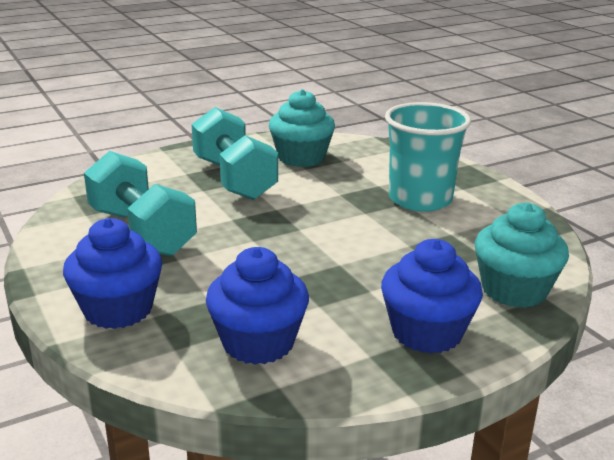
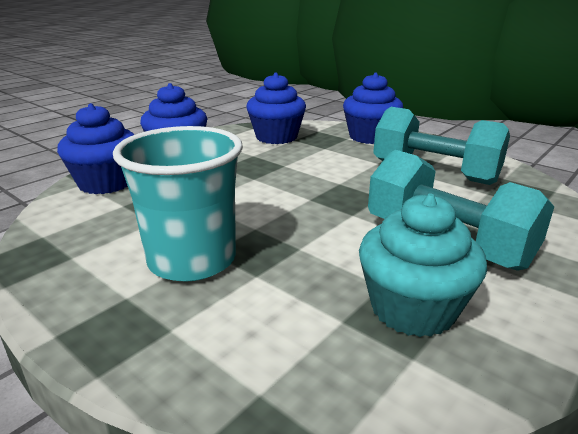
camera: 160 degrees right, 0 degrees up
(514, 290) = (106, 183): turquoise cupcake -> blue cupcake

